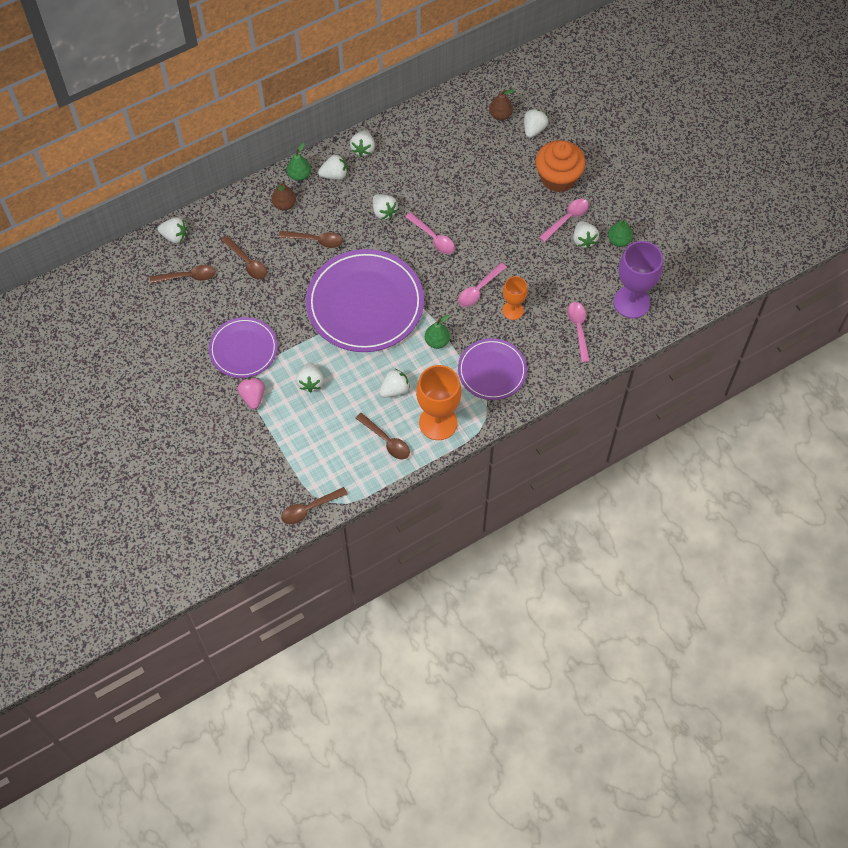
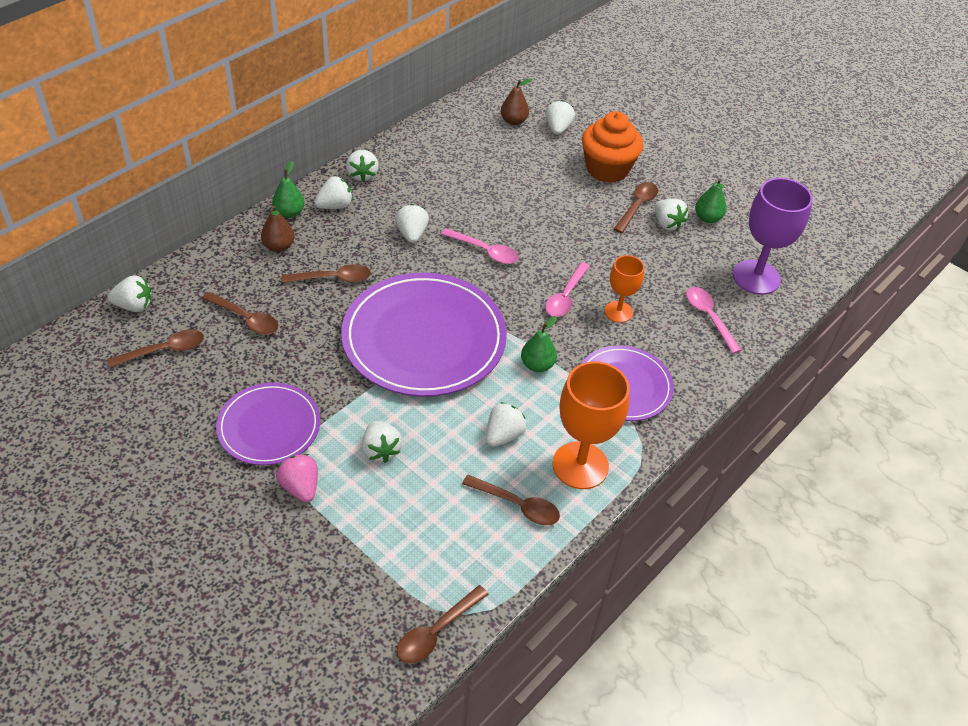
camera: 20 degrees left, 15 degrees down
(384, 212) = (412, 234): white strawberry -> white strawberry turned 135 degrees counterclockwise
(567, 219) = (637, 206): pink spoon -> brown spoon

